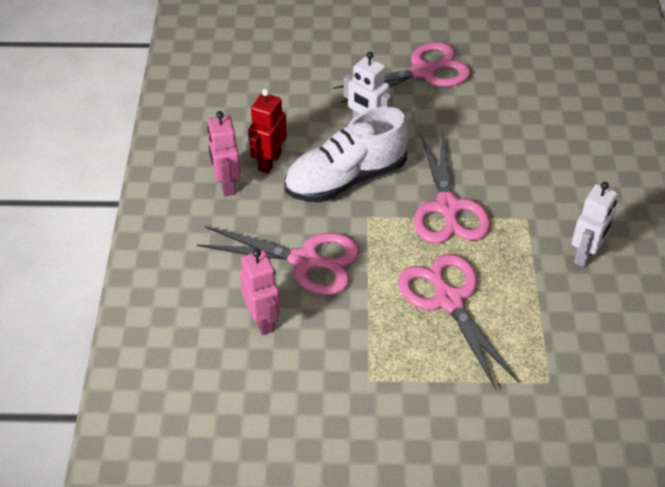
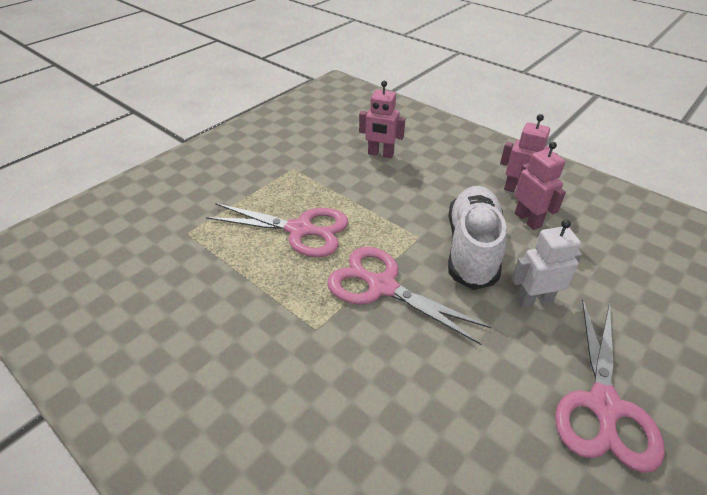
camera: 130 degrees right, 5 degrees down
(269, 162) = (528, 220): red robot -> pink robot
(305, 261) = (408, 189): pink scissors -> none
(586, 255) = (236, 337): white robot -> none

